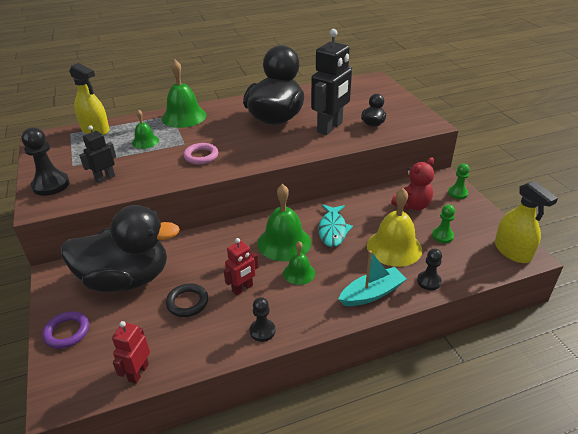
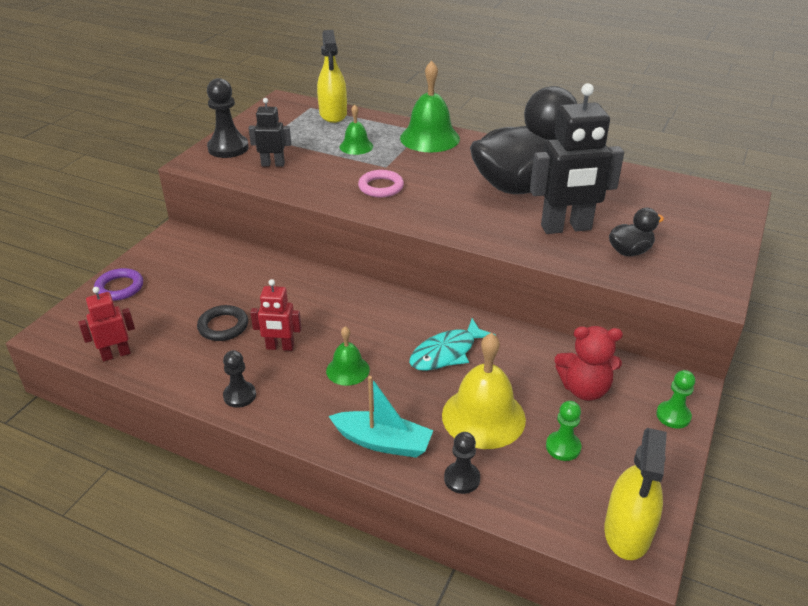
camera: 45 degrees right, 0 degrees up
(126, 279) = (211, 274): black duck -> none
(284, 242) = (379, 332): green bell -> none

